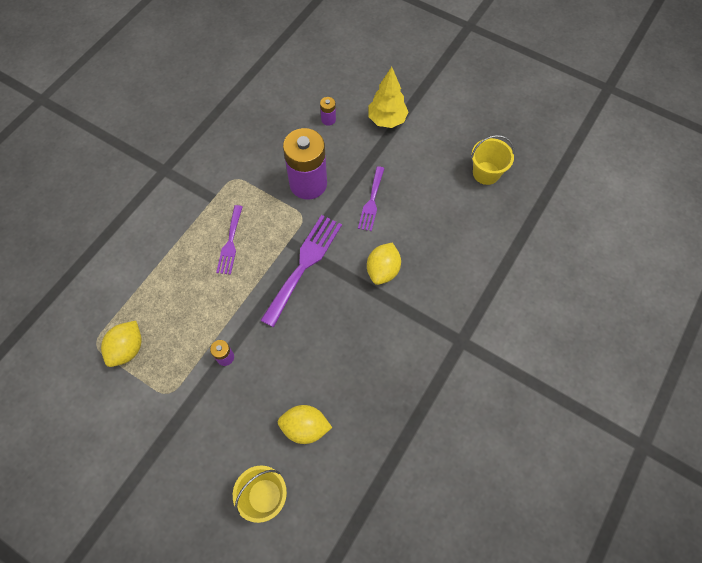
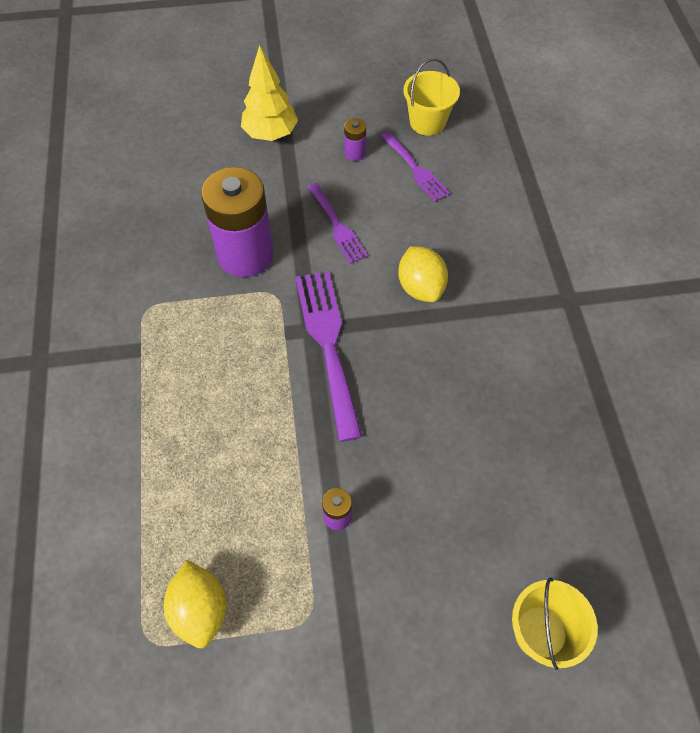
camera: 40 degrees left, 5 degrees down
(230, 243) = (214, 384): purple fork -> purple fork (415, 169)
(305, 427) = (506, 517): yellow lemon -> none
(328, 119) = (202, 173): purple battery -> purple battery (355, 153)

